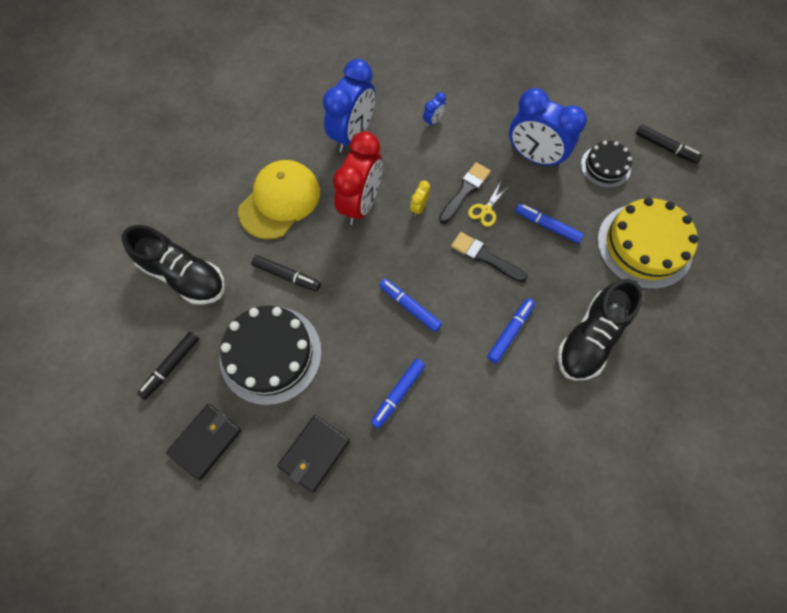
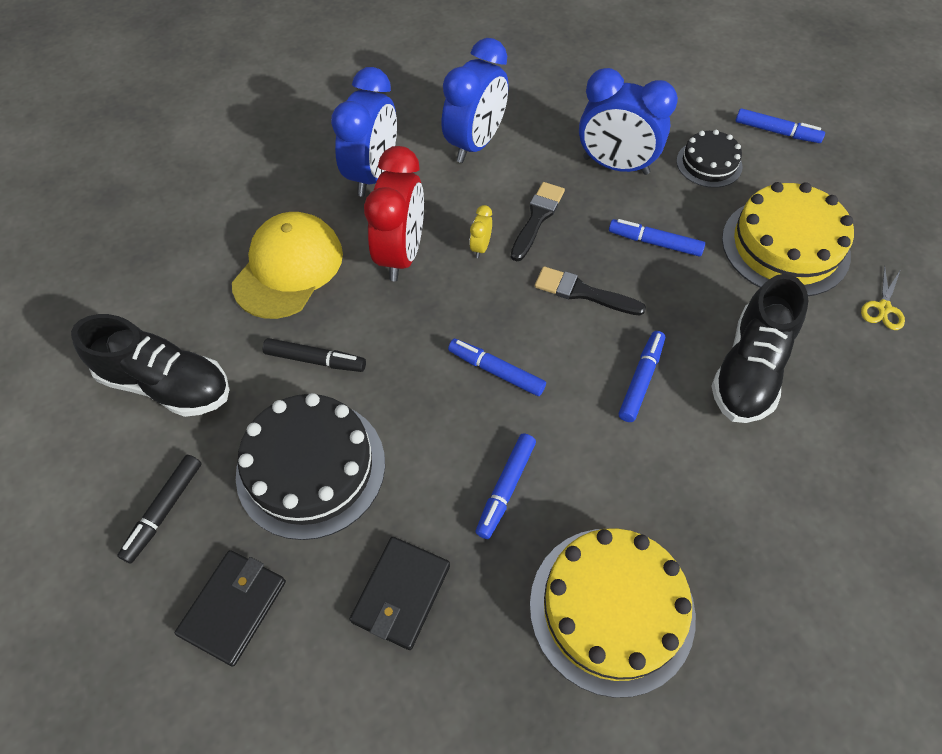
camera: 10 degrees left, 10 degrees down
(433, 121) = (475, 144): blue clock -> blue clock, size x2.41
(450, 491) = (611, 609): none -> yellow cake
(486, 210) = (570, 236): yellow scissors -> yellow scissors (883, 308)
(665, 147) = (776, 132): black marker -> blue marker

